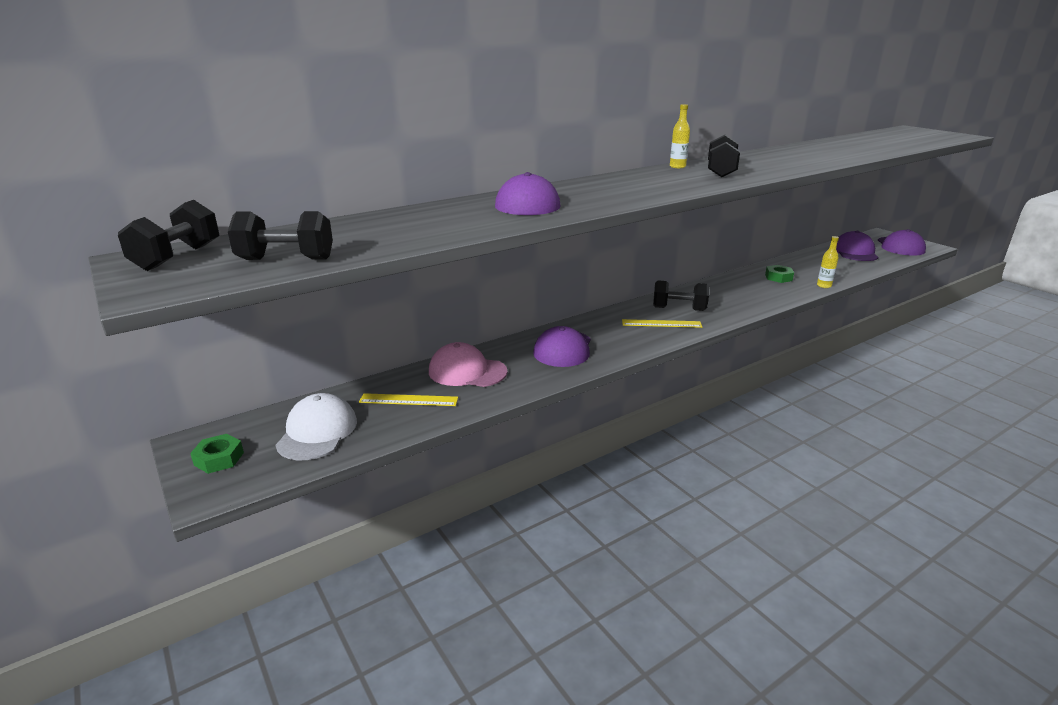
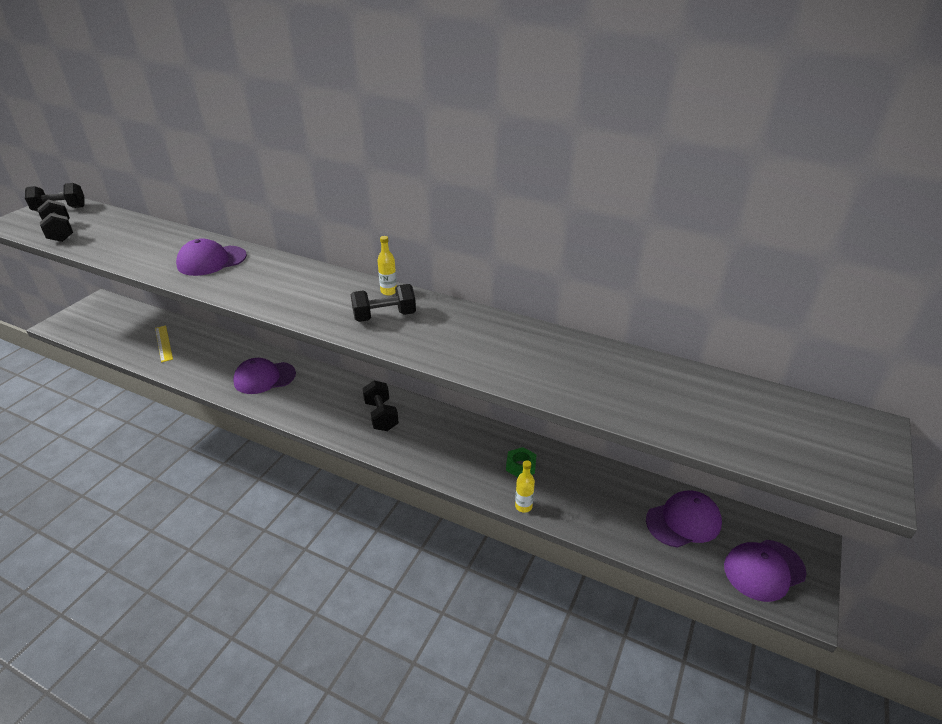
camera: 60 degrees right, 10 degrees up
(219, 459) = (86, 313): green nut -> none
(317, 432) = (118, 329): white cap -> none
(467, 371) = (210, 350): pink cap -> none
(661, 323) = (341, 413): yellow ruler -> none

